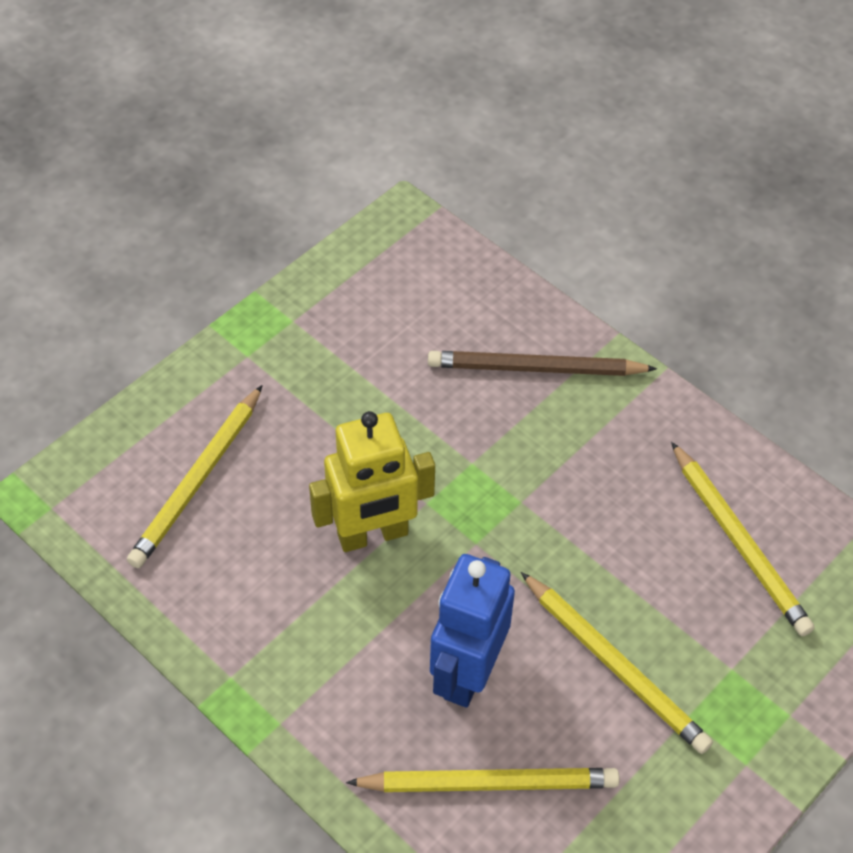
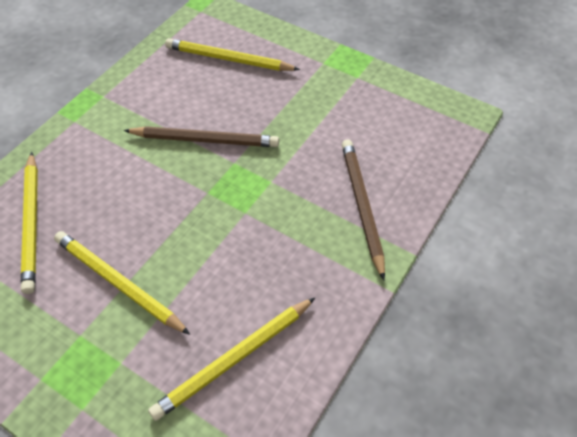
camera: 80 degrees right, 0 degrees up
(373, 535) = (204, 140): yellow robot -> brown pencil
(467, 673) = (109, 201): blue robot -> none
(614, 665) = (119, 283): yellow pencil -> yellow pencil turned 90 degrees clockwise

